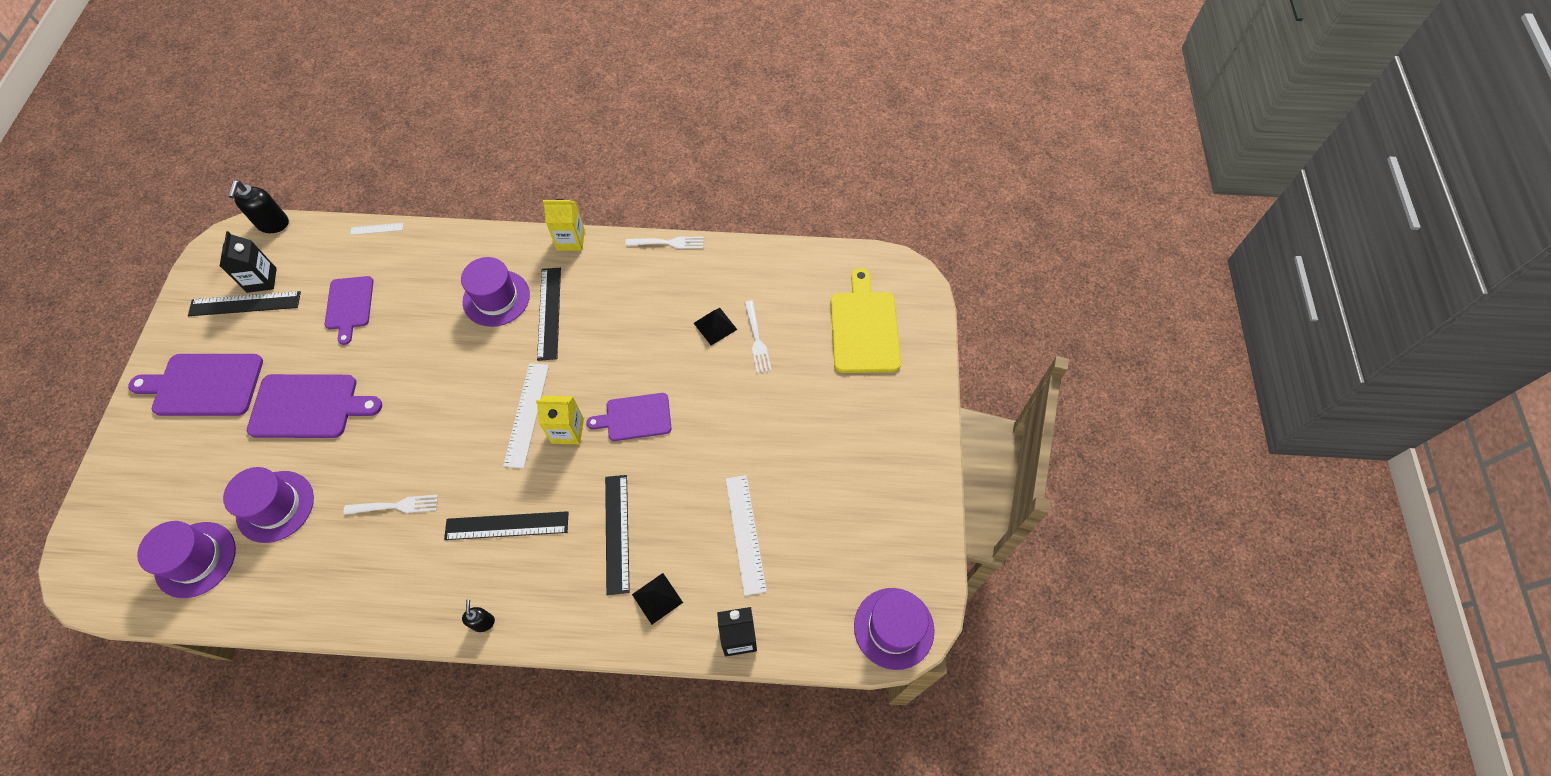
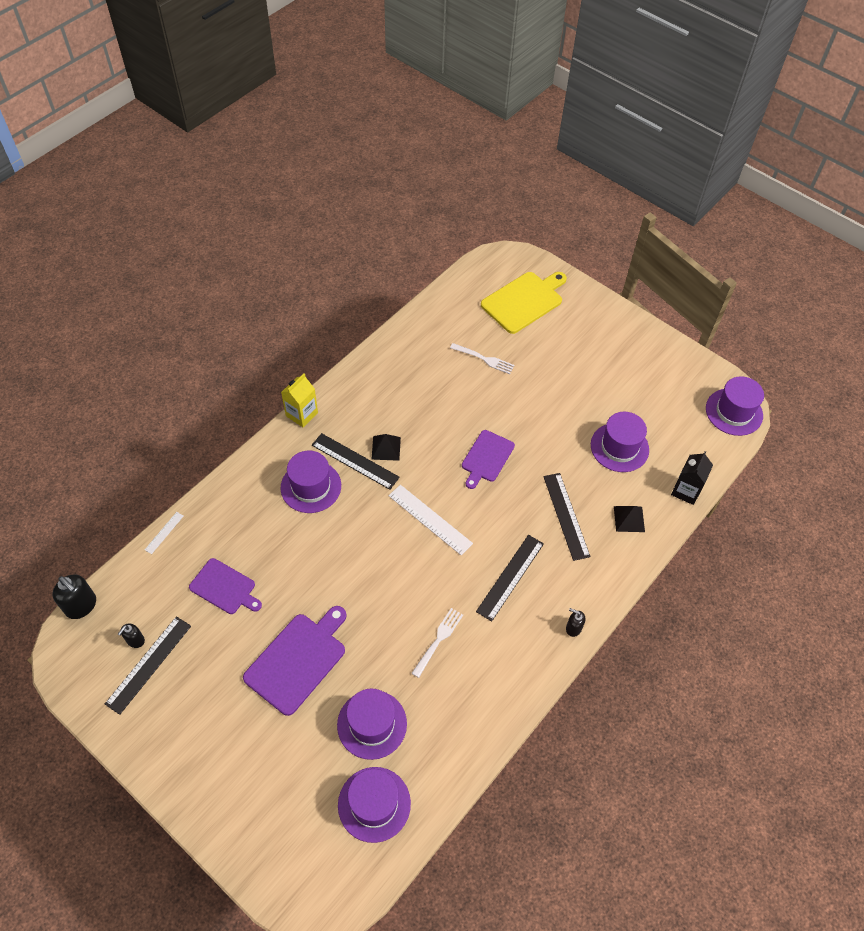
camera: 55 degrees left, 5 degrees down
(204, 385) = (206, 731): purple cutting board -> none
(262, 280) = (135, 640): black carton -> black soap dispenser
(567, 430) = (464, 502): yellow carton -> none
(617, 533) = (566, 516): black ruler -> black ruler turned 45 degrees clockwise
(668, 243) = (360, 360): white fork -> none
(715, 326) = (453, 374): black pyramid -> black pyramid (386, 448)
(745, 533) = (619, 447): white ruler -> purple hat
(864, 328) = (524, 301): yellow cutting board -> yellow cutting board turned 105 degrees clockwise

